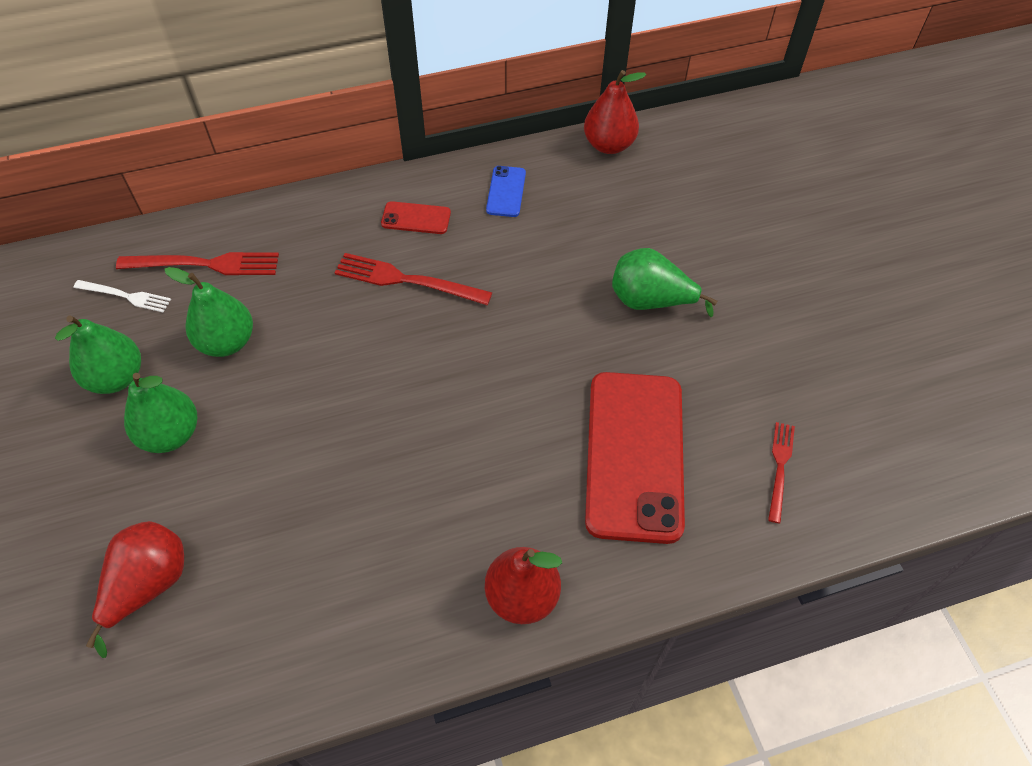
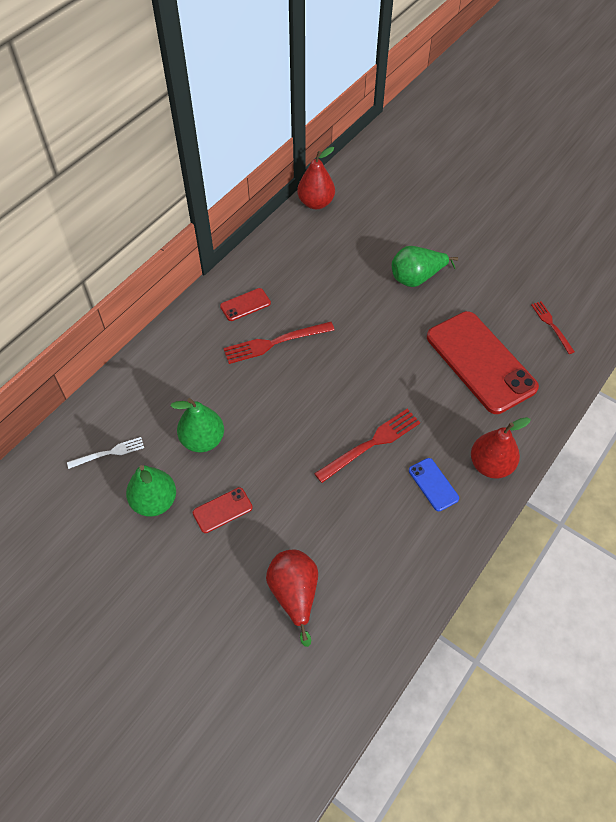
camera: 35 degrees left, 0 degrees up
(171, 434) = (222, 510): green pear -> red phone
(205, 264) = (141, 404): red fork -> red fork (371, 444)
(506, 192) = (283, 261): blue phone -> blue phone (433, 484)

